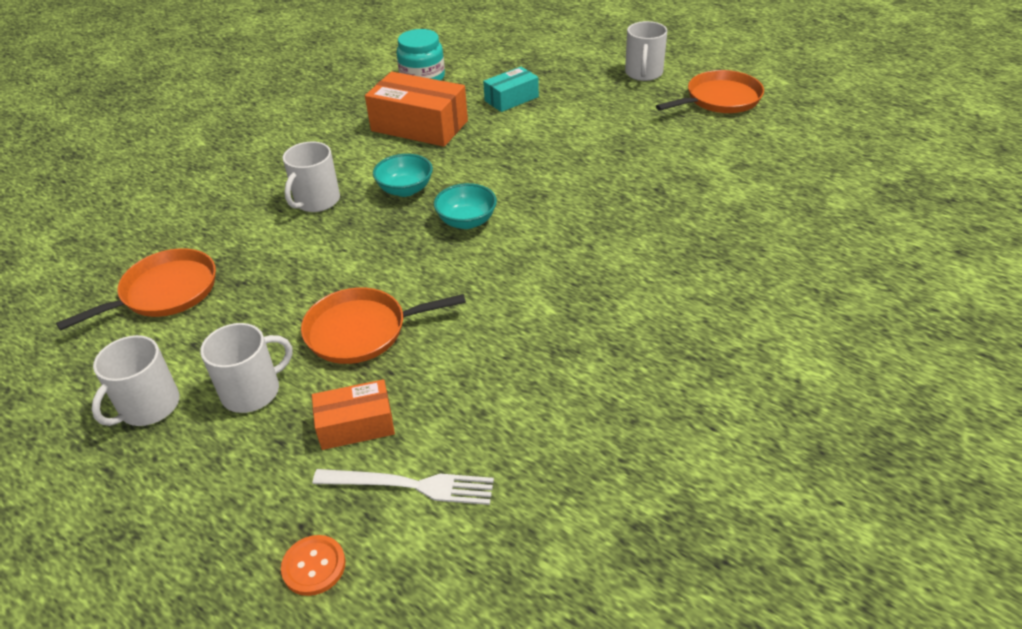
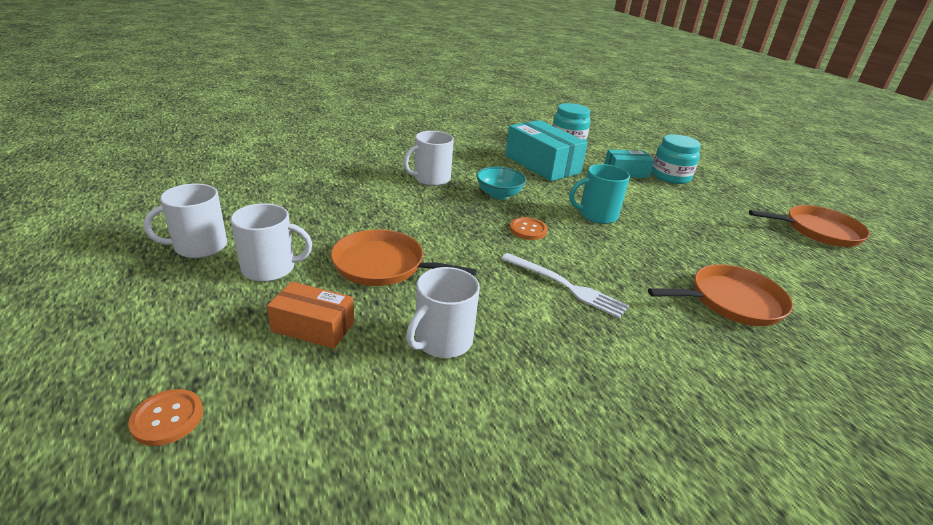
camera: 25 degrees right, 10 degrees down
(165, 292) = (285, 189): orange pan -> orange pan (731, 301)
(410, 485) = (306, 396): white fork -> white fork (565, 286)
(419, 126) = (542, 164): orange box -> turquoise box
(467, 221) = (528, 230): turquoise bowl -> orange button
(519, 171) = (596, 215): none -> turquoise mug
(558, 85) = (670, 176): none -> turquoise jar
(643, 73) = (752, 192): white mug -> white mug (442, 341)

